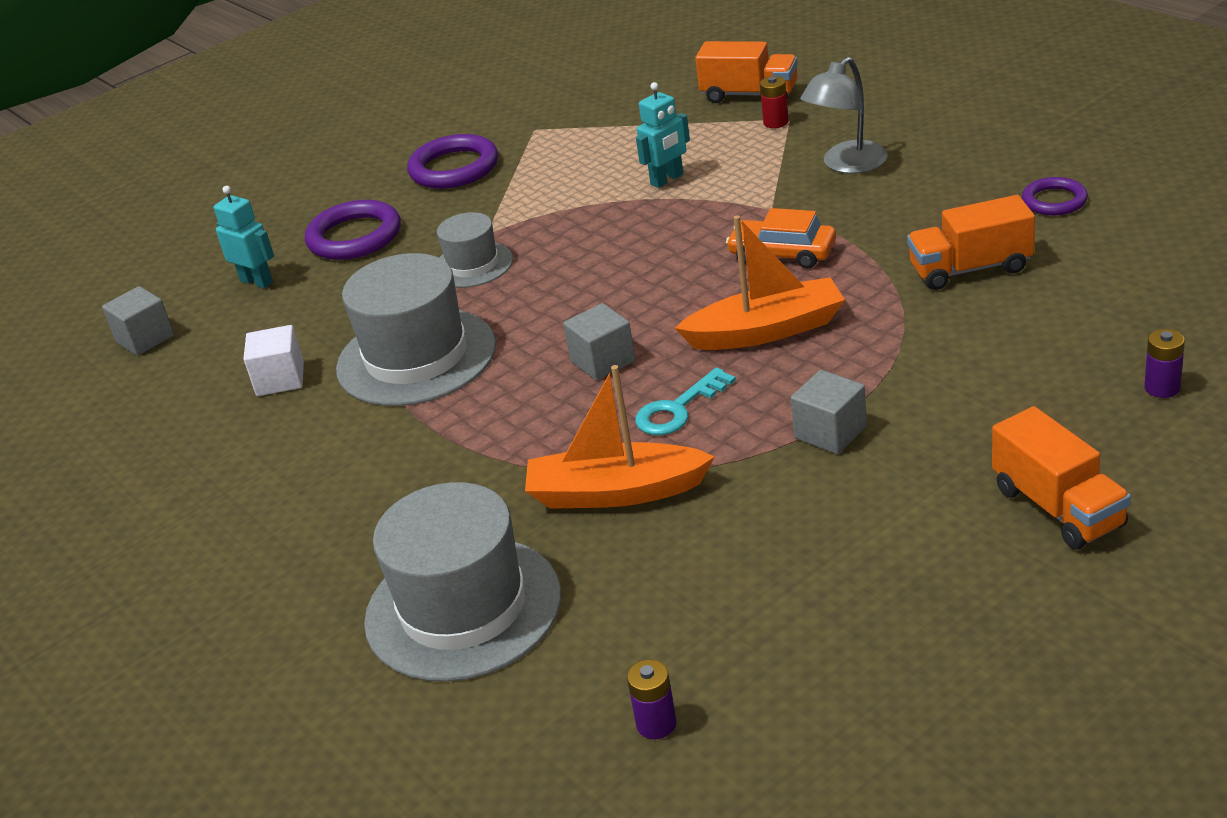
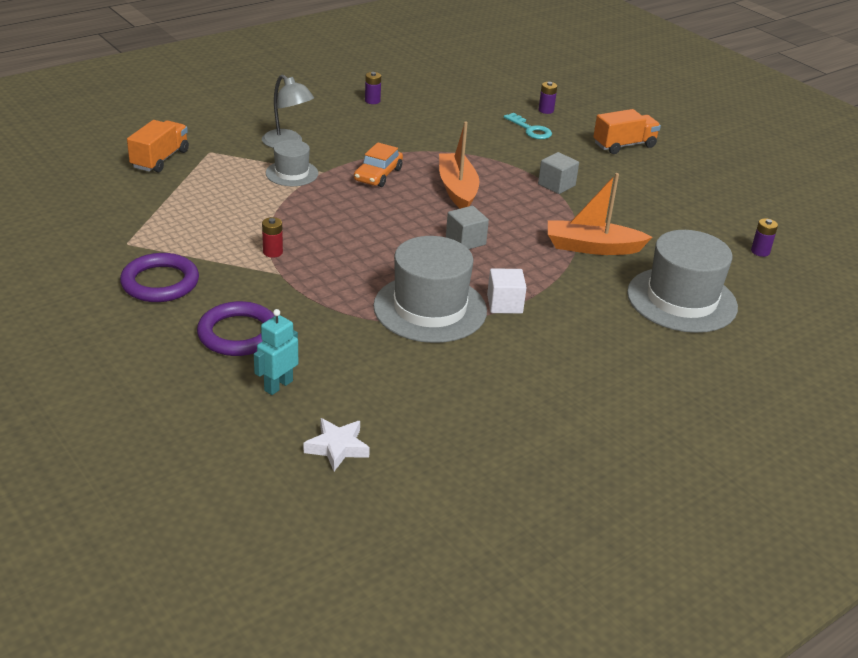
camera: 95 degrees left, 0 degrees up
(145, 339) = (337, 447): grey cube -> white star
(280, 379) = (432, 369): white cube -> white cube (504, 304)
(472, 265) = (320, 281): grey hat -> grey hat (292, 173)
(616, 492) = (592, 247): orange boat -> orange boat turned 90 degrees clockwise
(667, 179) = (256, 199): turquoise robot -> none
(678, 409) = (522, 222): turquoise key -> turquoise key (530, 129)
(776, 122) = (210, 156): red battery -> red battery (273, 252)
(970, 269) = (426, 130): orange truck -> none
(1054, 201) = (372, 101): purple ring -> purple battery

